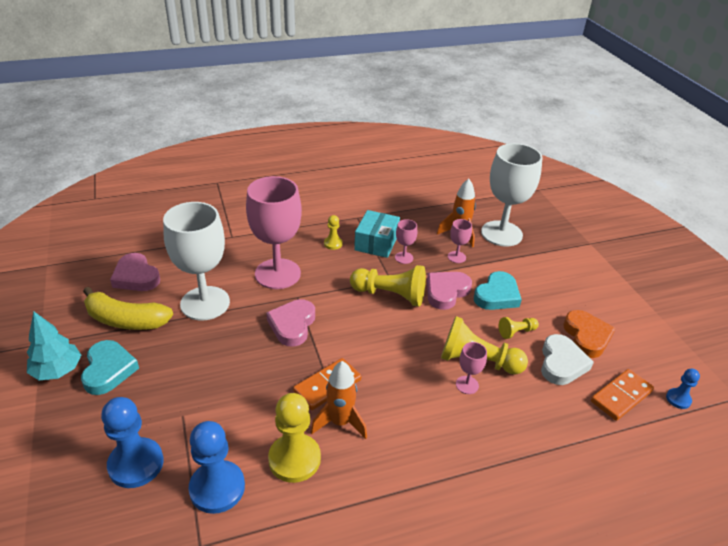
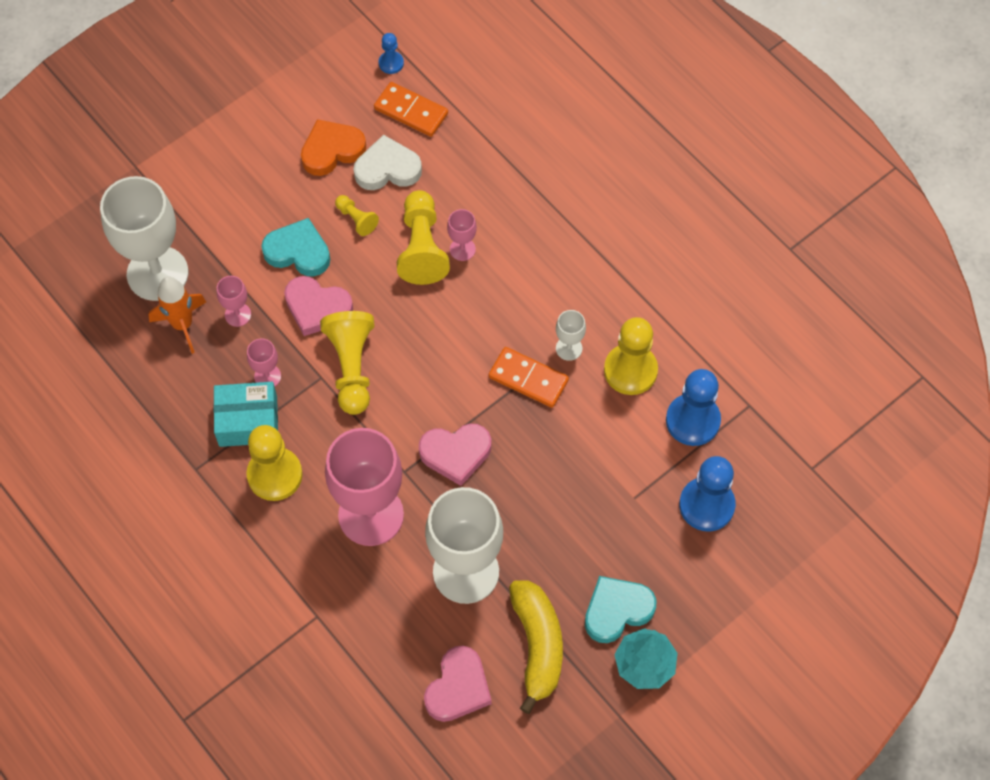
camera: 110 degrees left, 25 degrees up
(333, 244) = (275, 475): yellow pawn -> yellow pawn, size x1.96
(340, 422) = (569, 348): orange rocket -> white goblet

